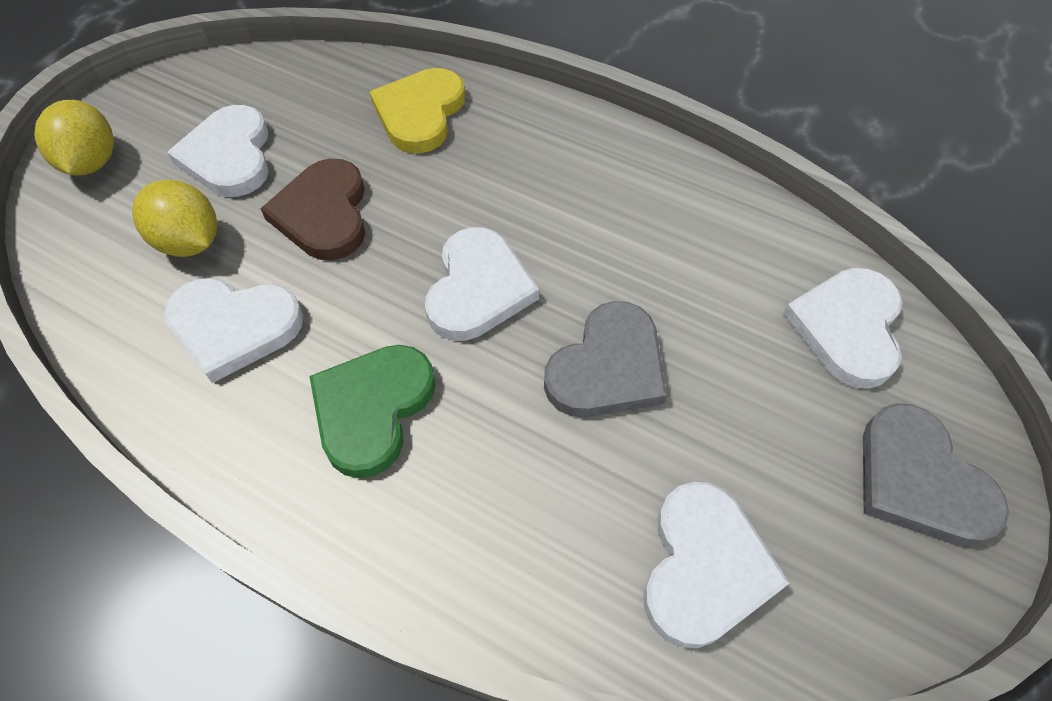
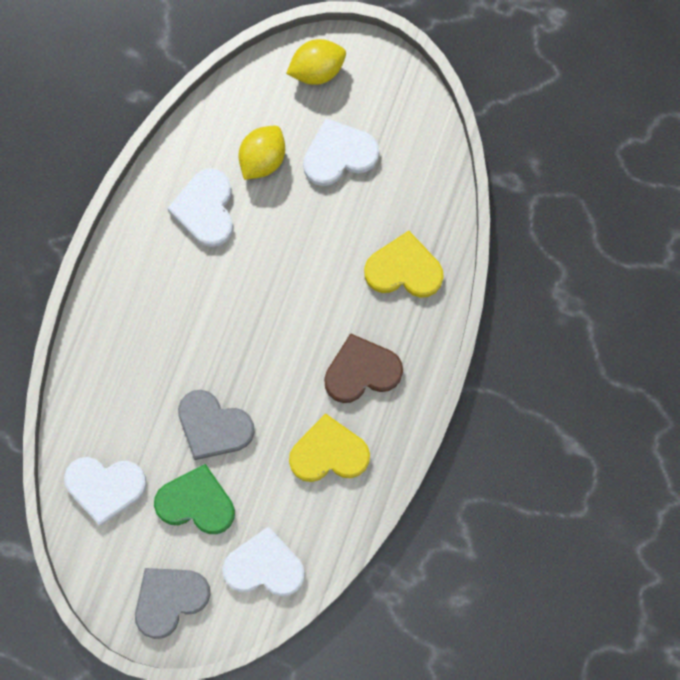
camera: 80 degrees right, 20 degrees up
(323, 214) = (299, 232): brown heart -> brown heart (361, 371)
(372, 409) = (166, 302): green heart -> green heart (196, 502)
(478, 288) = (257, 342): white heart -> none
(668, 225) = (329, 453): none -> yellow heart

